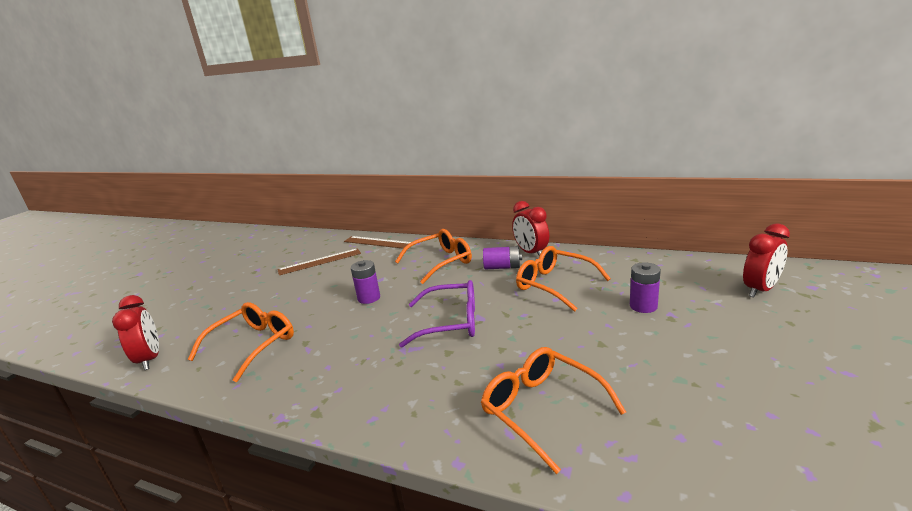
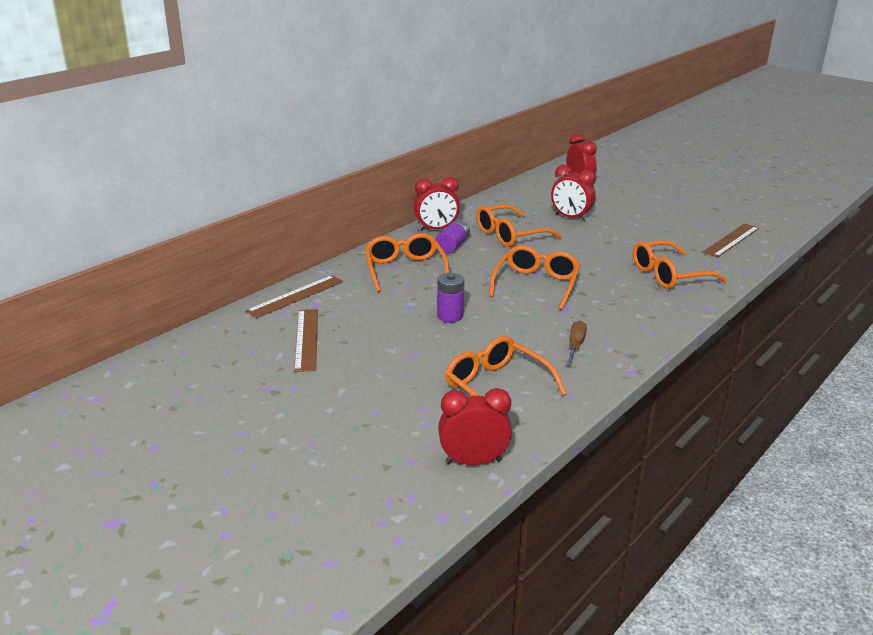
camera: 75 degrees left, 5 degrees up
(330, 370) = (575, 345): none -> brown screwdriver
(450, 322) = (536, 285): purple glasses -> orange glasses
(643, 306) = (570, 217): purple battery -> red clock
(745, 464) = (731, 240): none -> brown ruler

